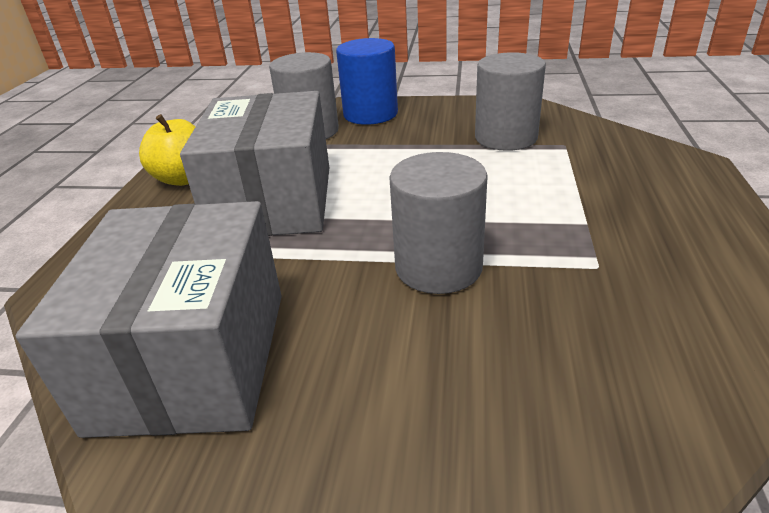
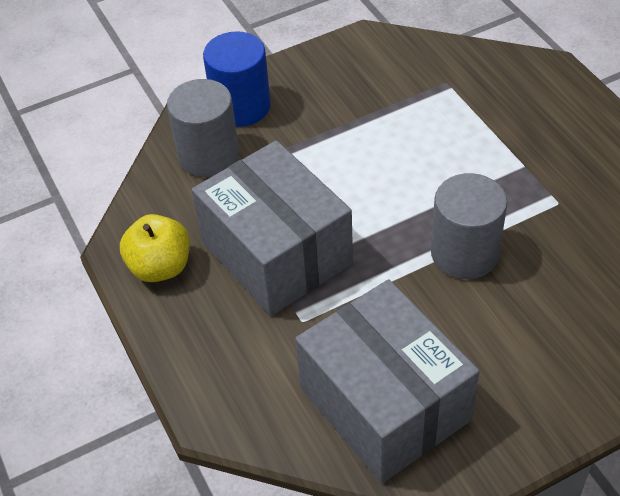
camera: 35 degrees left, 15 degrees up
(506, 138) = (394, 92): grey cylinder -> none

